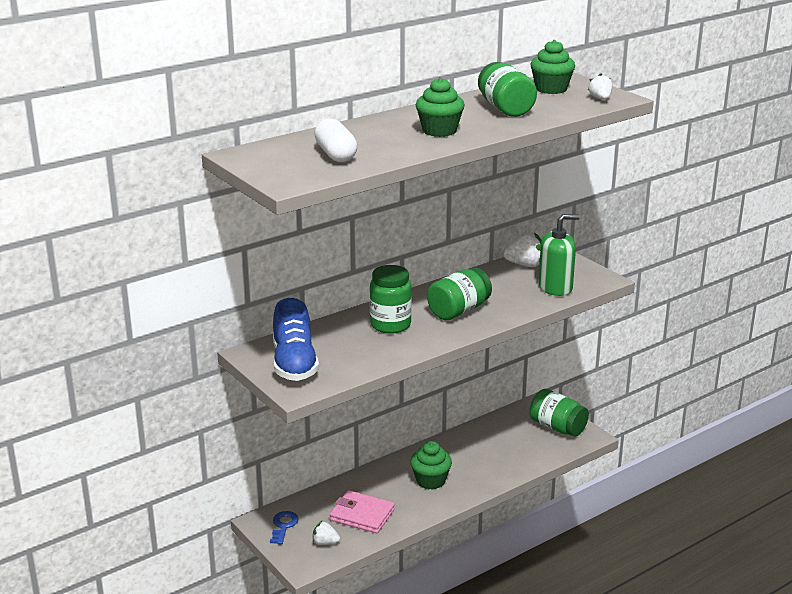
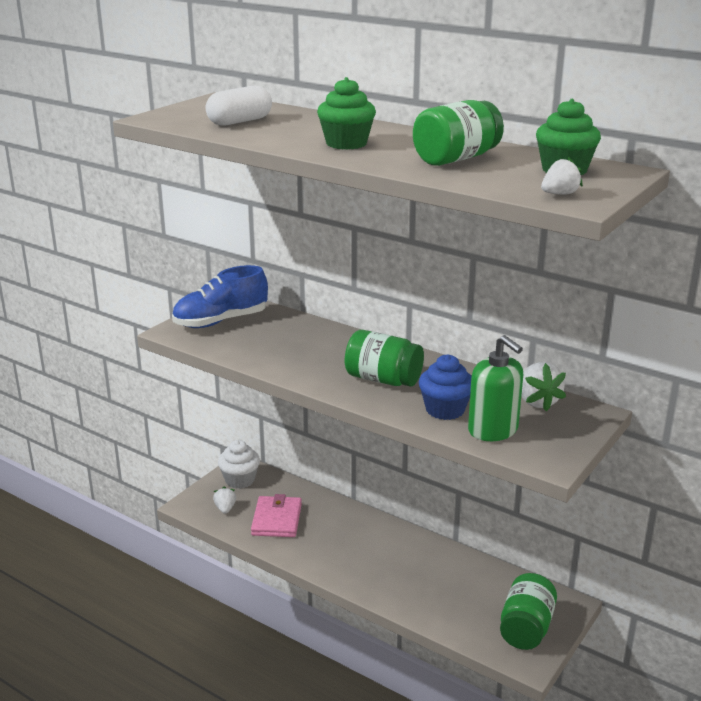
camera: 70 degrees right, 0 degrees up
(283, 526) = (240, 480): blue key -> white cupcake
(390, 325) = (324, 350): green jar -> none
(430, 481) = (356, 550): green cupcake -> none
(518, 297) = (445, 410): none -> blue cupcake

